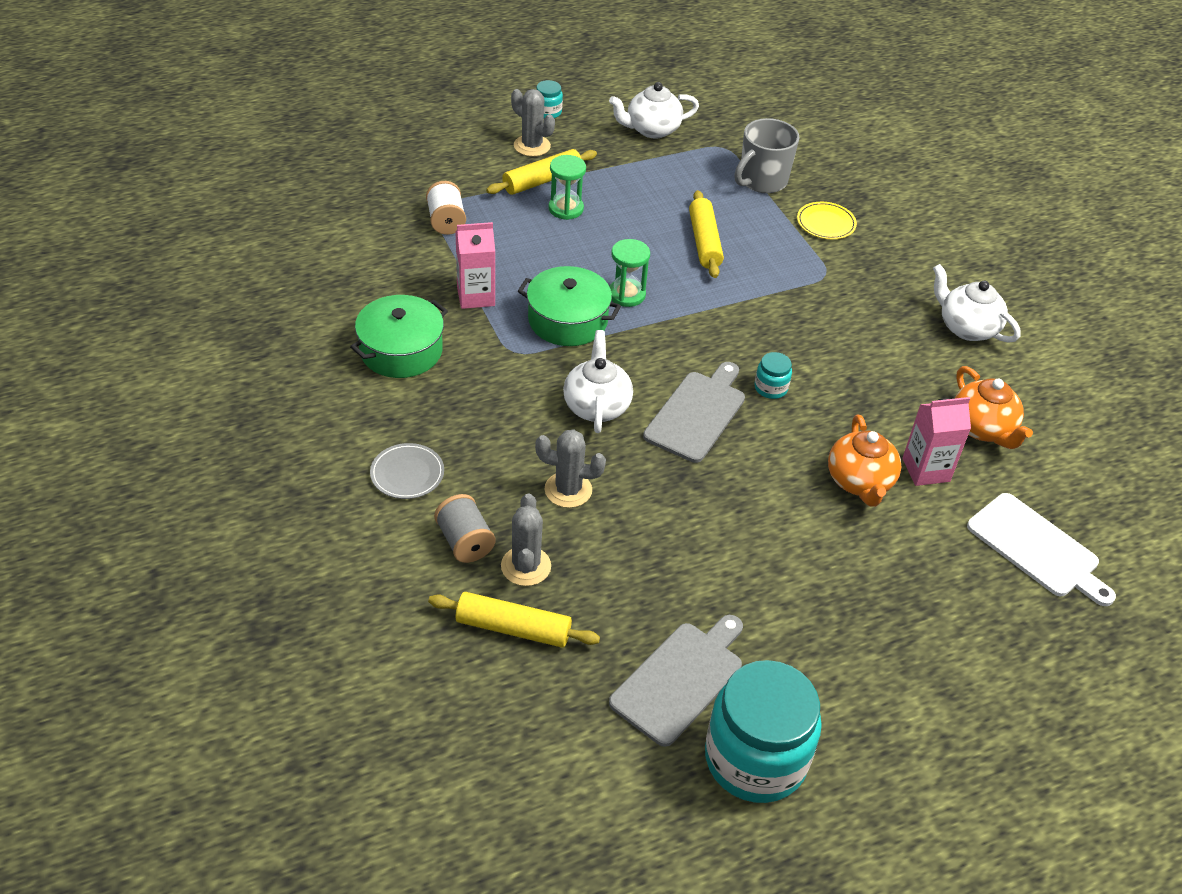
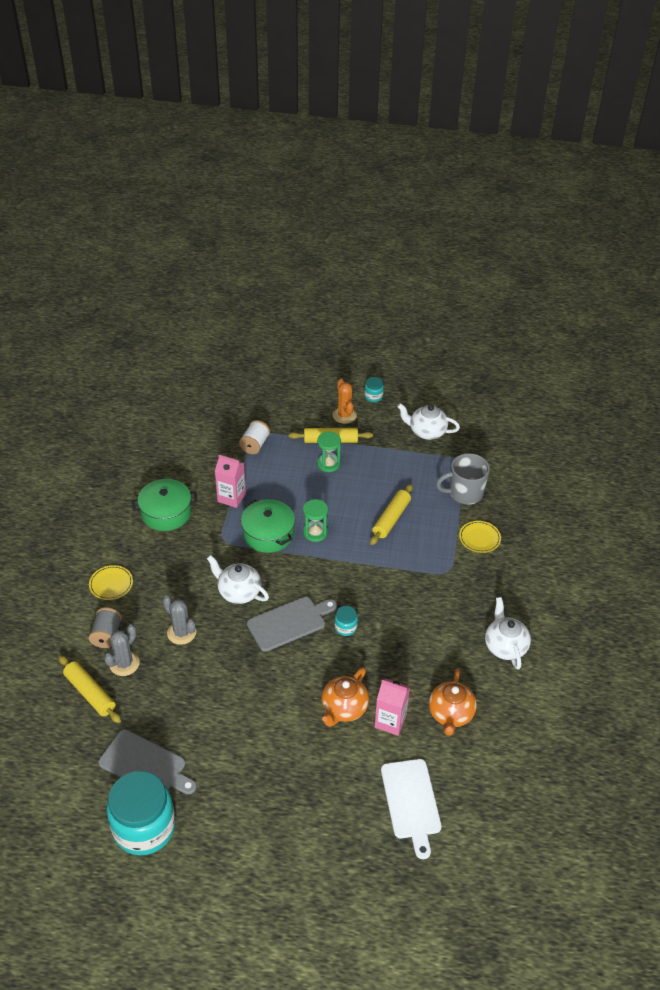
camera: 35 degrees right, 0 degrees up
(407, 473) = (111, 584): grey plate -> yellow plate
(532, 146) = (344, 415): grey cactus -> orange cactus
(596, 406) = (239, 592): white teapot -> white teapot turned 90 degrees counterclockwise
(680, 679) = (145, 765): grey cutting board -> grey cutting board turned 45 degrees clockwise

